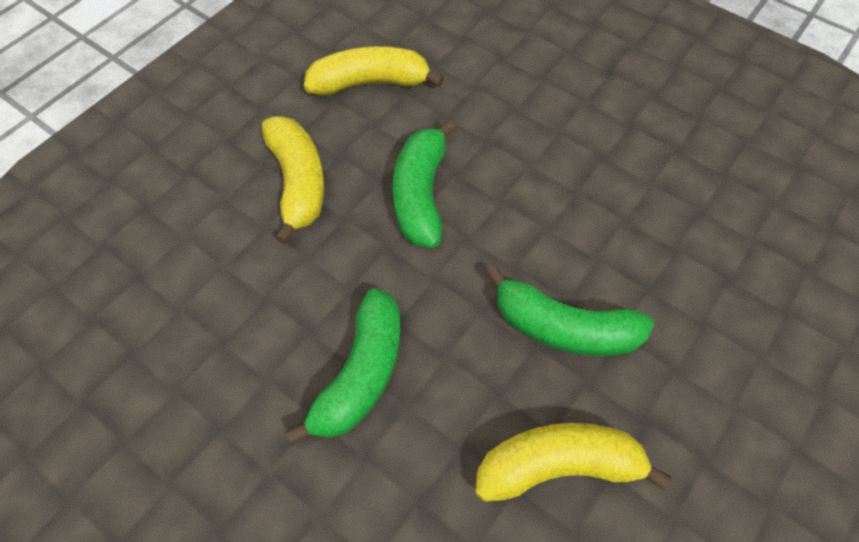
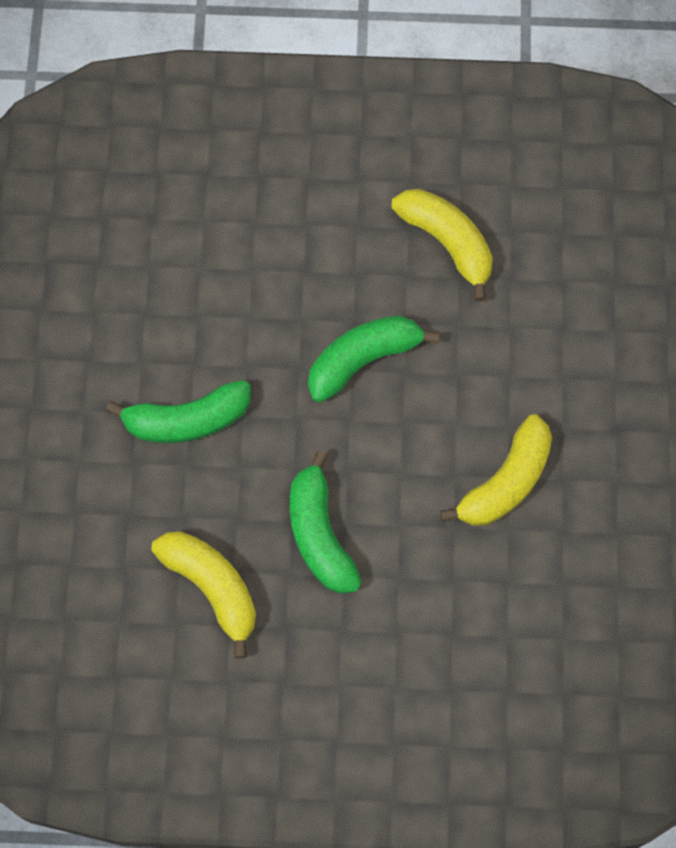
camera: 55 degrees right, 10 degrees up
(298, 182) = (307, 262): yellow banana -> yellow banana (506, 482)

